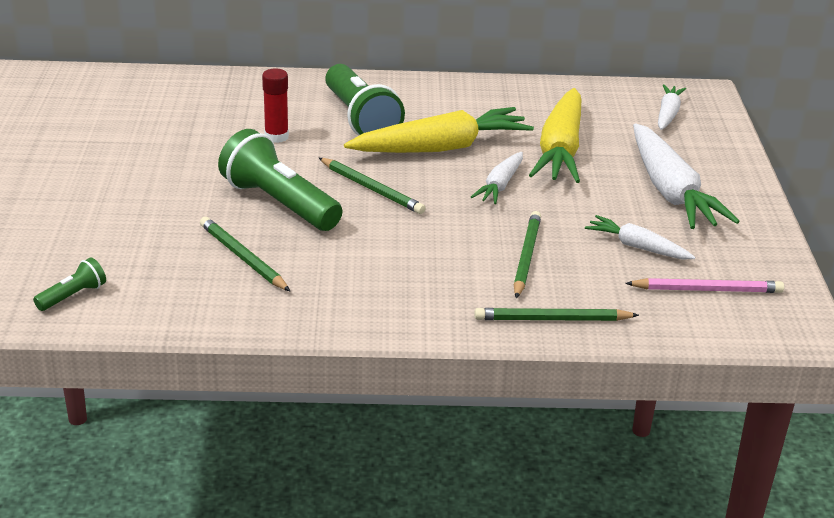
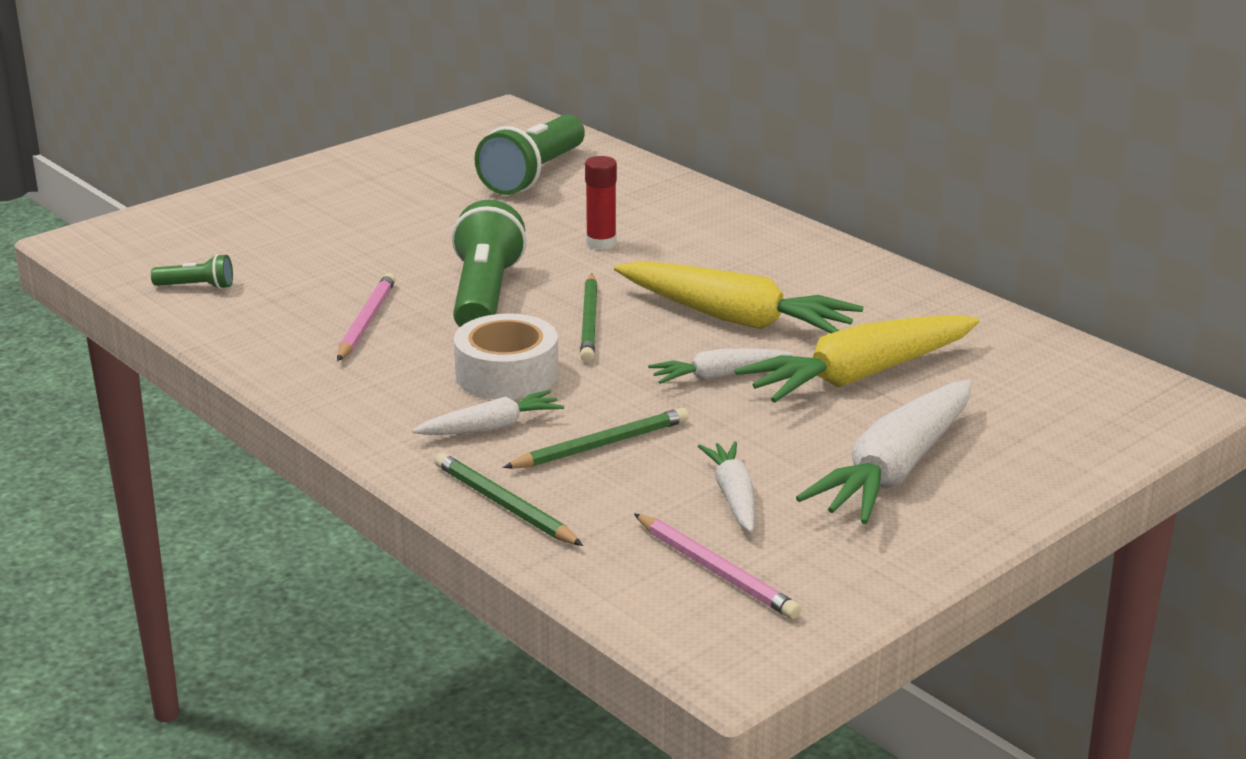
camera: 50 degrees right, 5 degrees down
(243, 257) = (366, 321): green pencil -> pink pencil
(360, 120) = (710, 262): green flashlight -> green flashlight (533, 175)
(394, 245) = (507, 374): none -> white tape
(668, 114) = (1077, 401): white carrot -> white carrot (491, 427)

